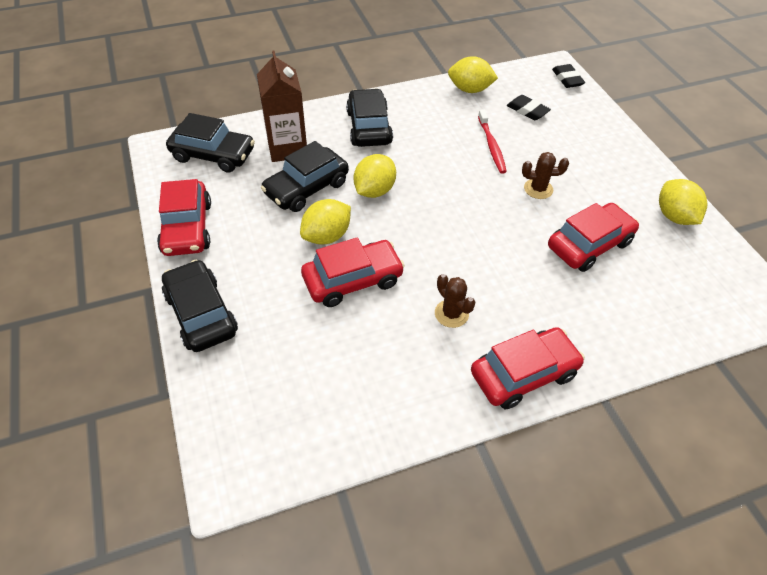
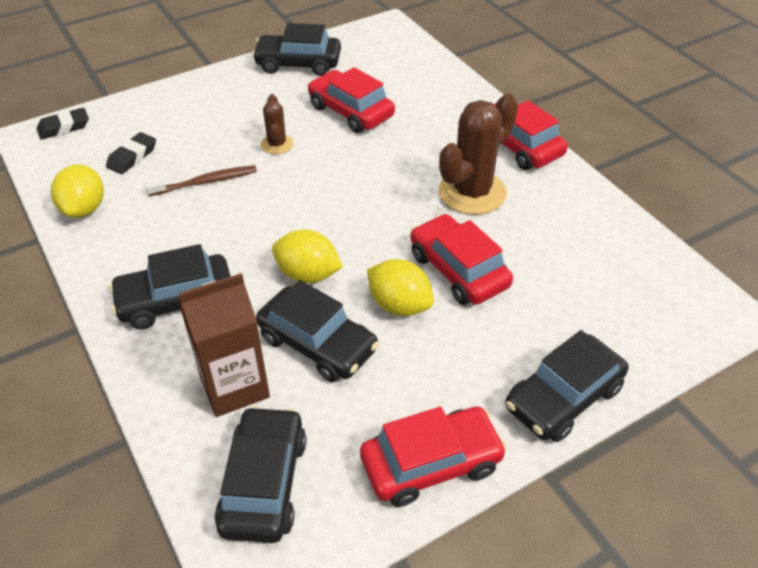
camera: 100 degrees left, 5 degrees down
(451, 314) = (472, 192): brown cactus -> brown cactus, size x1.96
(491, 146) = (205, 182): red toothbrush -> brown toothbrush
(674, 216) = (298, 64): yellow lemon -> black car

